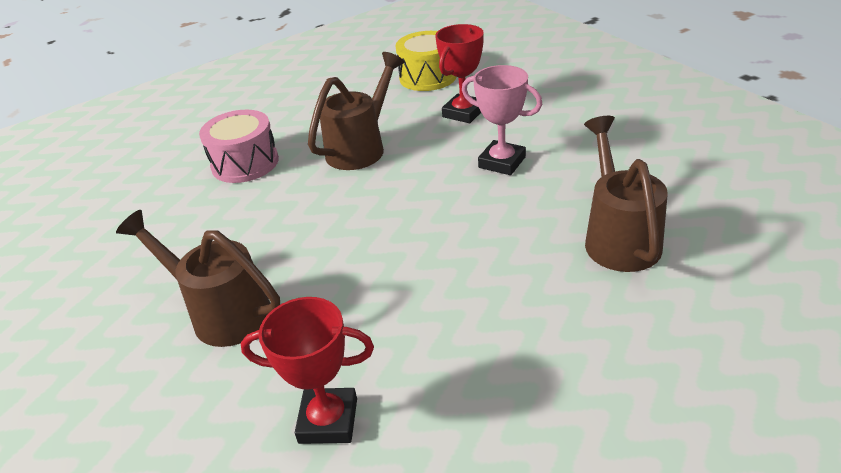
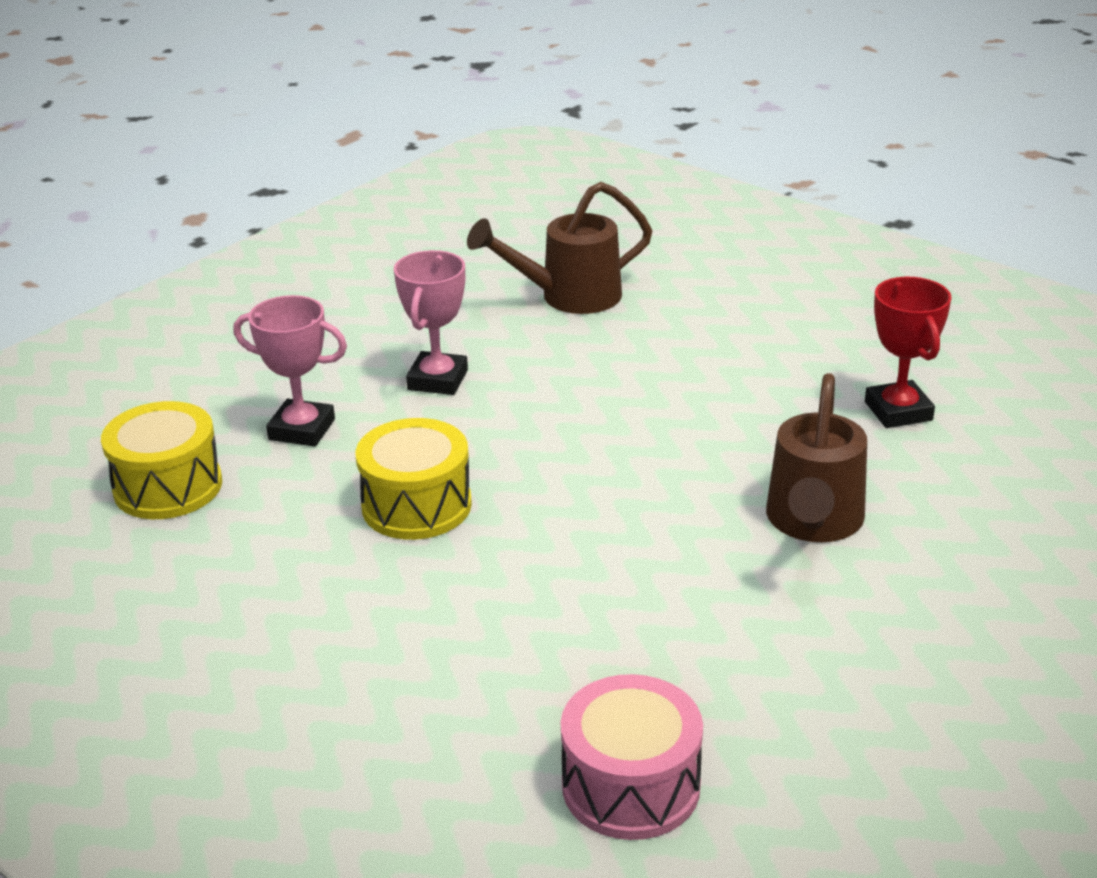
camera: 110 degrees left, 5 degrees down
(245, 163) = (484, 621): pink drum -> pink drum (631, 786)
(361, 148) = (416, 505): brown watering can -> yellow drum
(463, 113) = (302, 429): red trophy -> pink trophy

